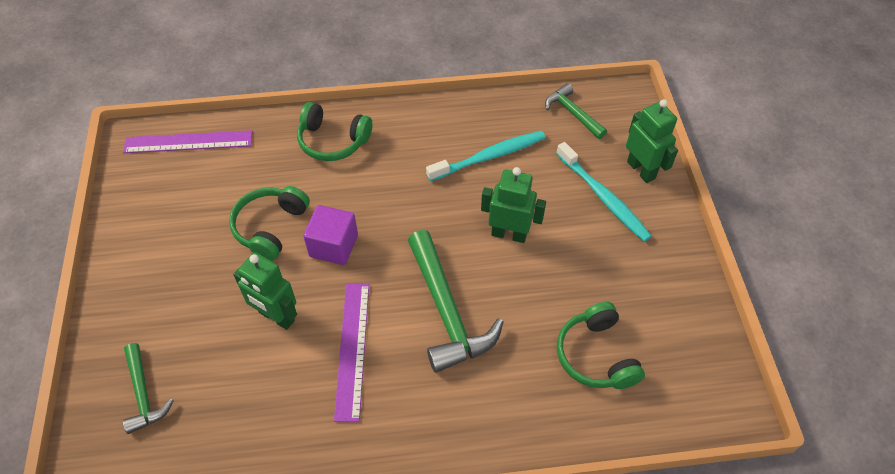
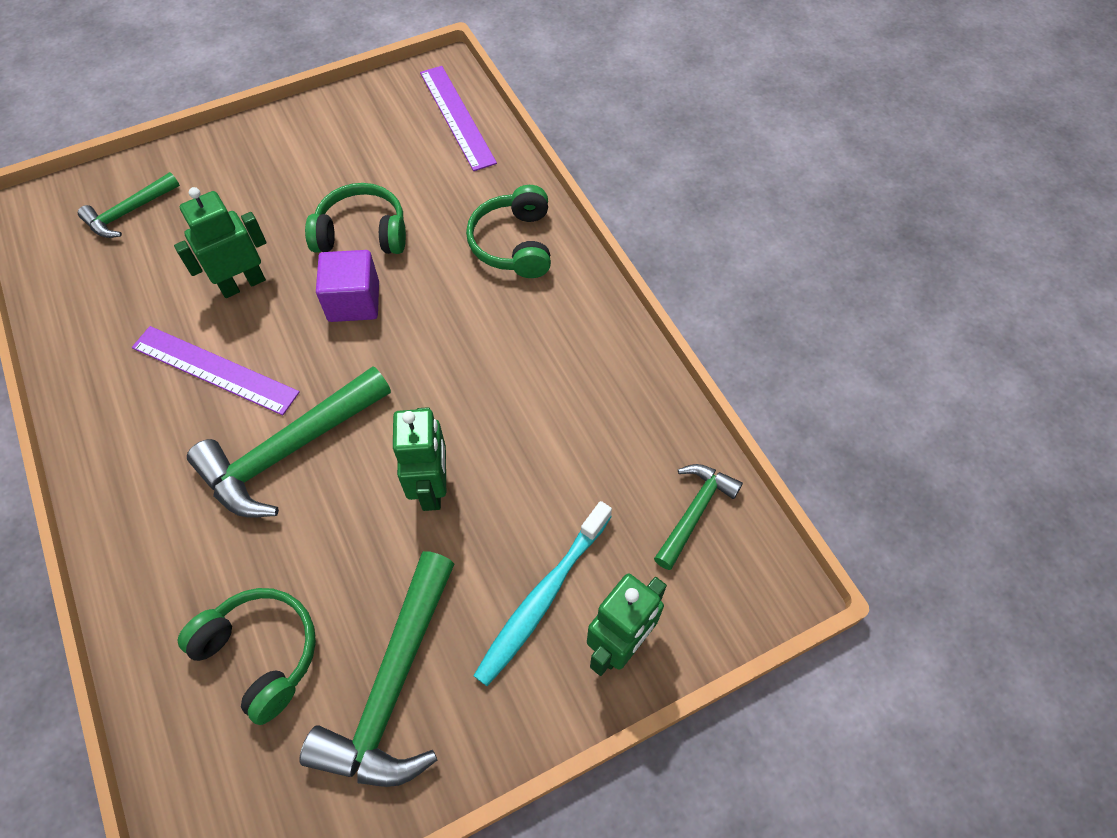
camera: 70 degrees right, 5 degrees up
(276, 317) = (243, 284): green robot -> green robot turned 45 degrees clockwise
(352, 349) = (215, 369): purple ruler -> purple ruler turned 45 degrees clockwise
(489, 157) = (559, 423): turquoise toothbrush -> none
(596, 355) = (261, 654): green headphones -> green headphones turned 75 degrees clockwise
(637, 285) = (393, 685): none -> green hammer

